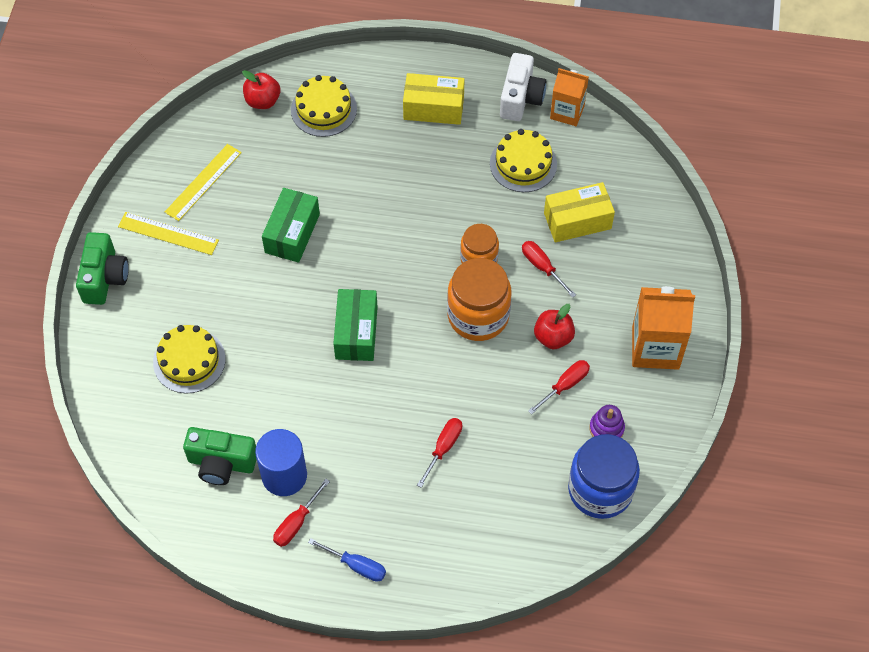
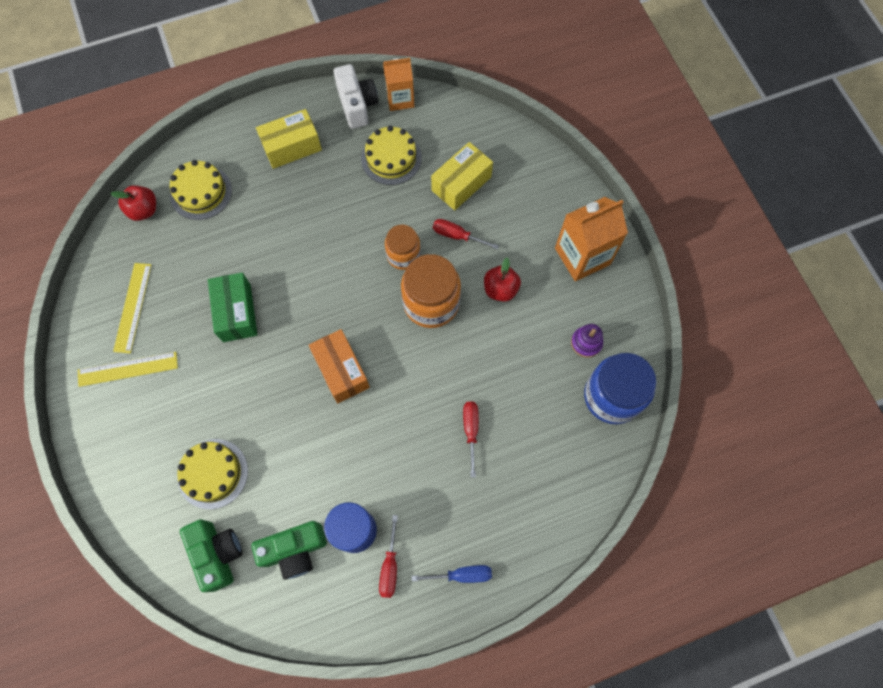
camera: 30 degrees left, 10 degrees up
(104, 278) = (93, 439): green camera -> green camera (218, 553)
(356, 332) = (341, 370): green box -> orange box
(564, 385) = (533, 325): red screwdriver -> none

